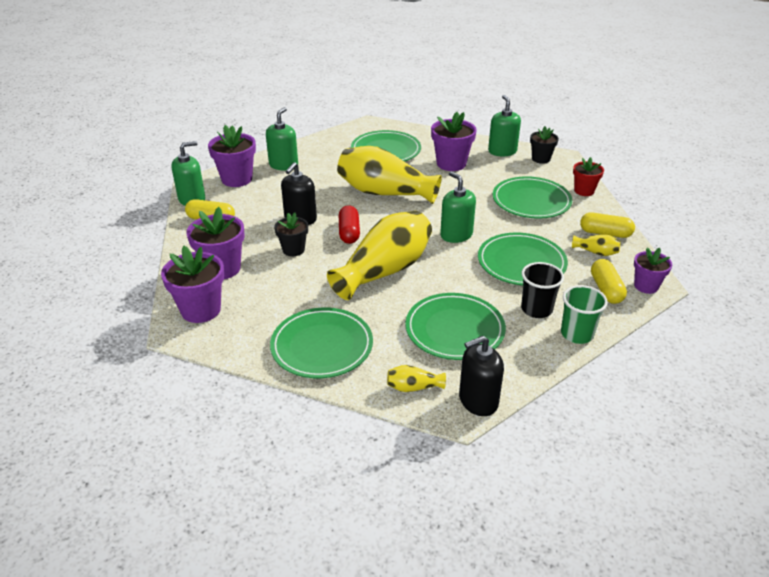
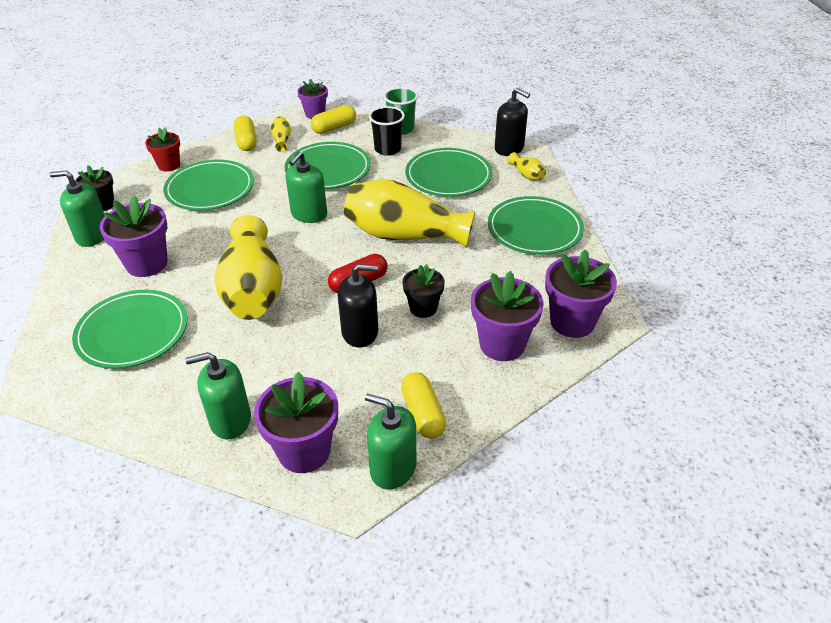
camera: 120 degrees left, 5 degrees up
(502, 151) = (92, 235): green soap dispenser -> green soap dispenser turned 45 degrees clockwise

